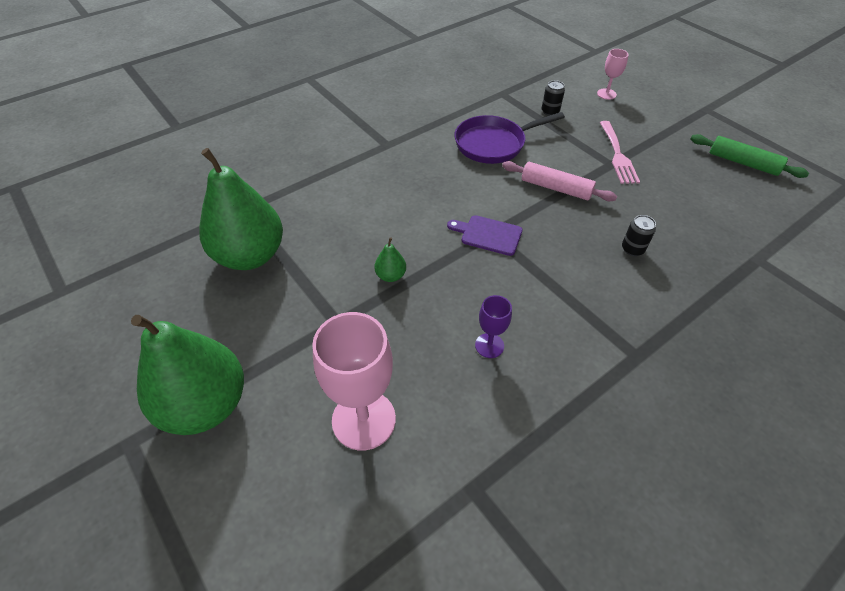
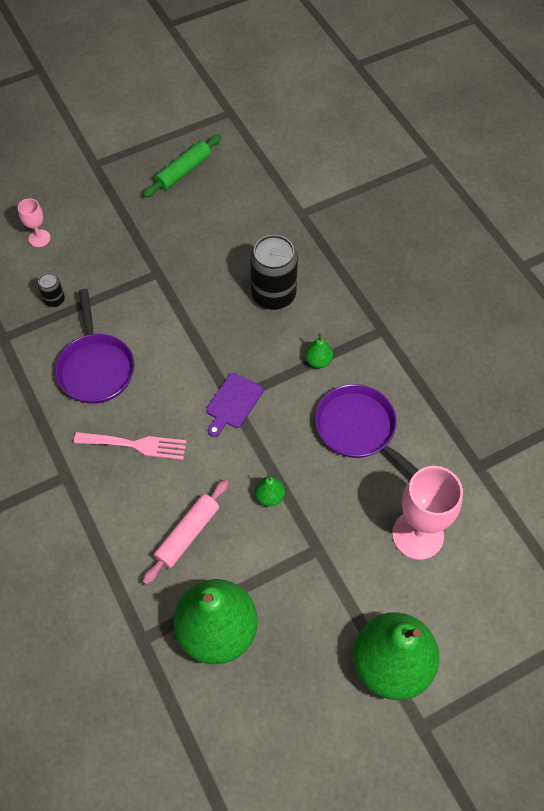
camera: 80 degrees left, 10 degrees up
(489, 345) = (359, 430): purple goblet -> purple pan
(556, 188) = (181, 330): pink rolling pin -> pink rolling pin (187, 534)
(566, 297) = (318, 361): none -> green pear
(618, 155) = (146, 263): pink fork -> pink fork (136, 445)
(632, 249) = (273, 295): black can -> black can, size x2.13

